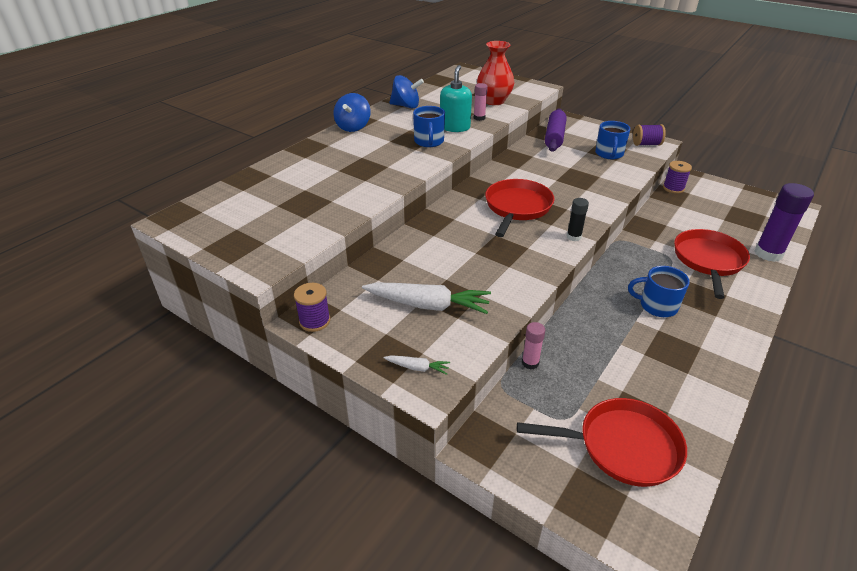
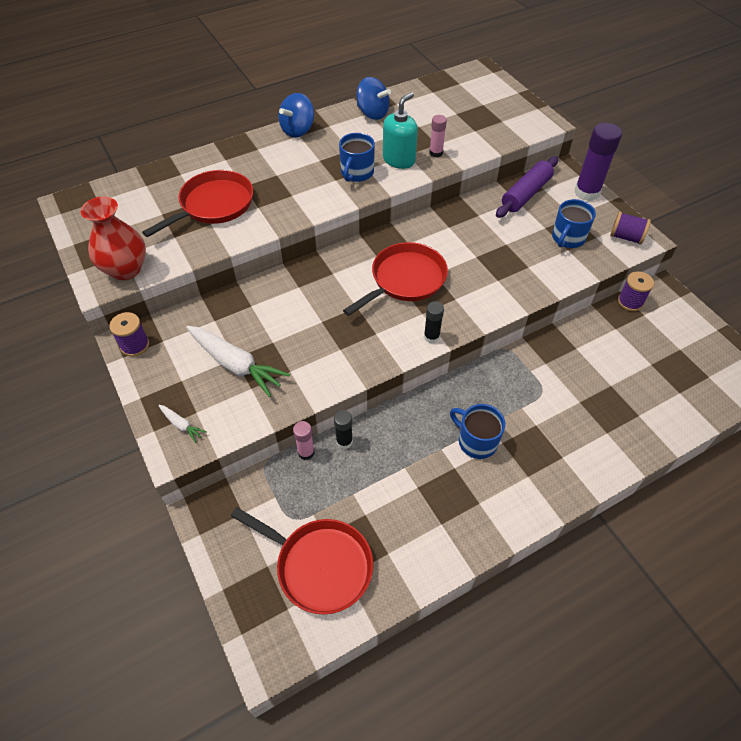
camera: 25 degrees right, 15 degrees up
(494, 101) = (473, 131): red vase -> red vase (126, 269)
(555, 343) = (344, 441): none -> black glue stick
(708, 261) = (581, 410): red pan -> red pan (213, 205)
(768, 254) = (660, 426): purple glue stick -> purple glue stick (586, 192)

